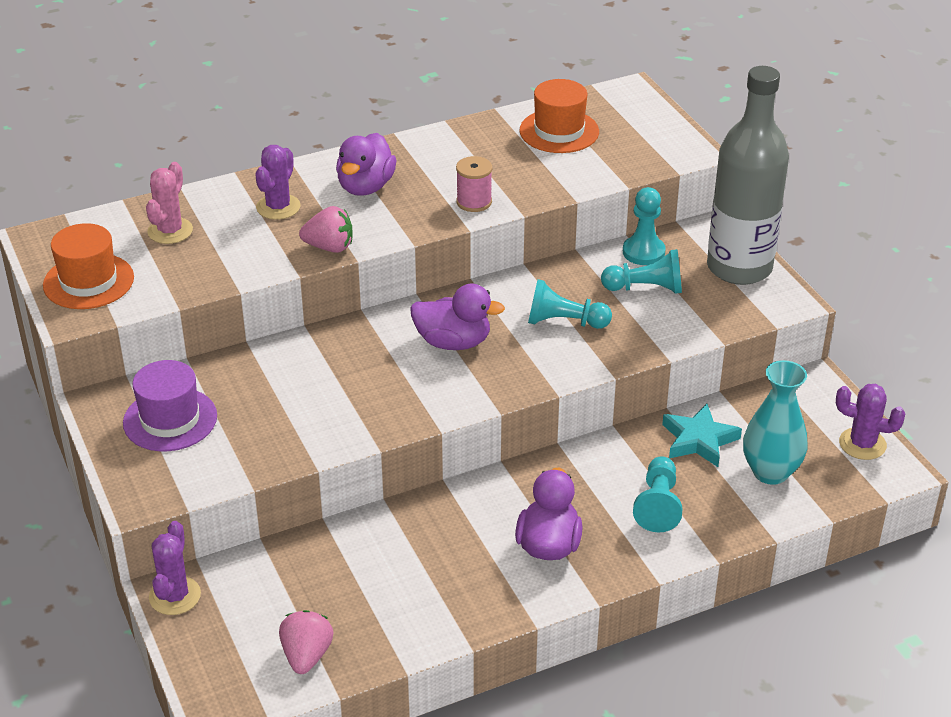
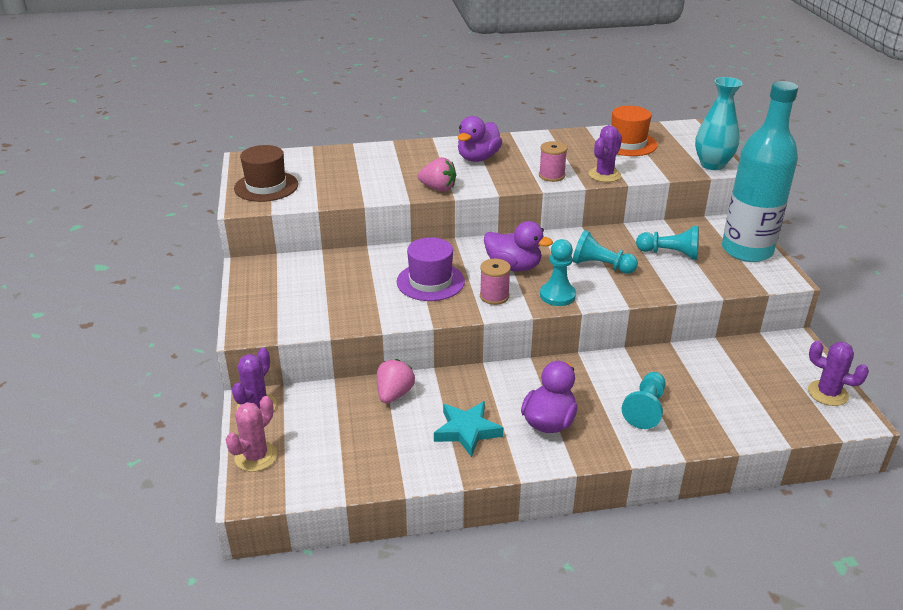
camera: 15 degrees right, 5 degrees down
(88, 281) = (266, 186): orange hat -> brown hat
(170, 231) = (334, 166): pink cactus -> pink cactus (256, 456)
(170, 419) = (293, 284): purple hat -> purple hat (430, 282)
(278, 207) = (413, 162): purple cactus -> purple cactus (604, 175)
(306, 655) = (333, 467): pink strawberry -> pink strawberry (394, 394)
(442, 391) = (494, 296): none -> pink spool
(643, 252) = (674, 231): turquoise pawn -> turquoise pawn (557, 295)
(699, 440) = (690, 368): turquoise star -> turquoise star (467, 431)
(739, 268) = (747, 250): grey bottle -> turquoise bottle
(770, 472) = (745, 401): turquoise vase -> turquoise vase (712, 165)

